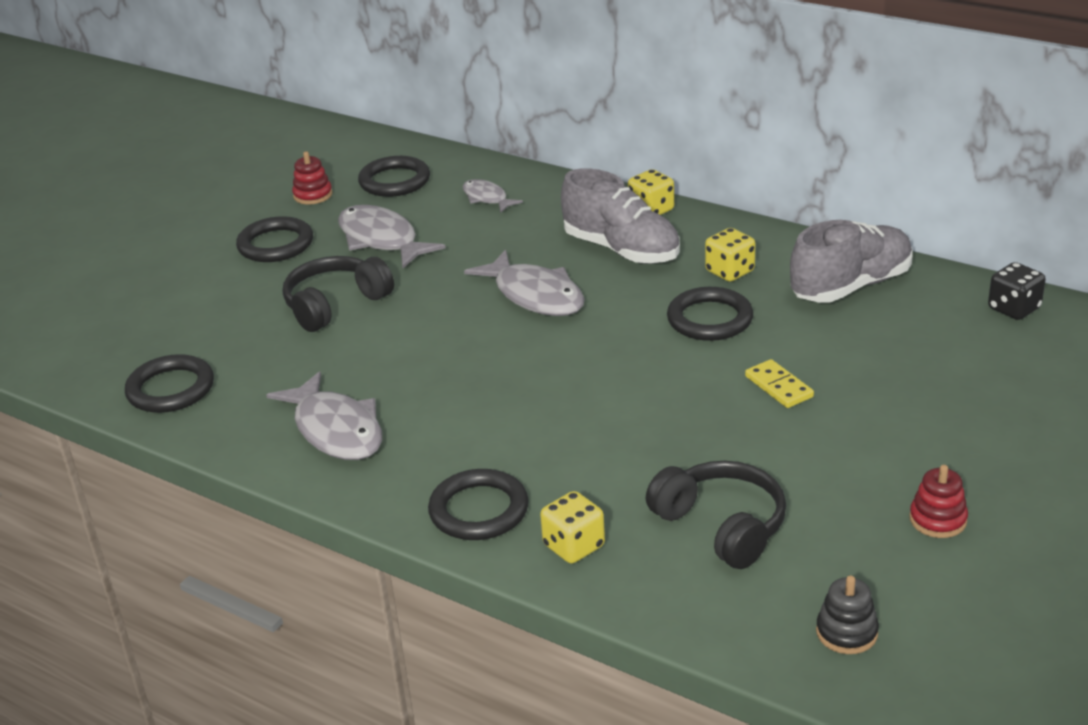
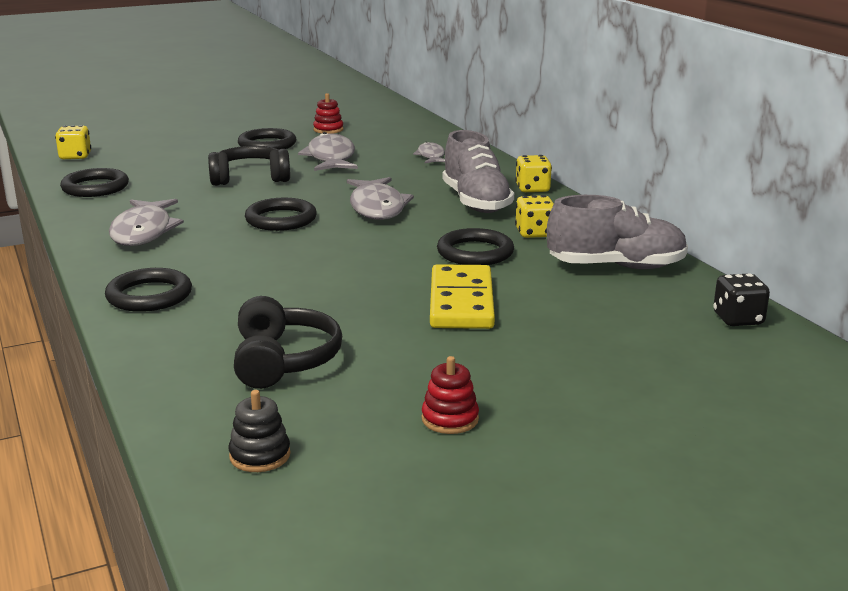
camera: 30 degrees right, 10 degrees down
(394, 181) = (388, 135): black ring -> black ring (281, 219)
(574, 546) = (170, 334): yellow dice -> yellow dice (75, 156)
(779, 386) = (461, 302): yellow domino -> yellow domino, size x1.91

